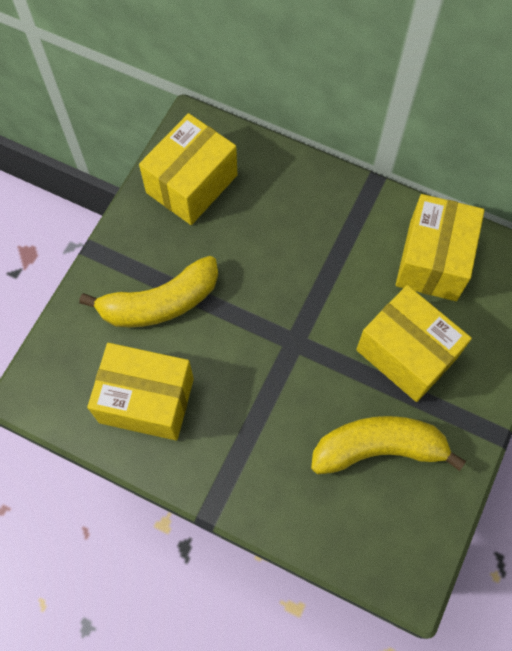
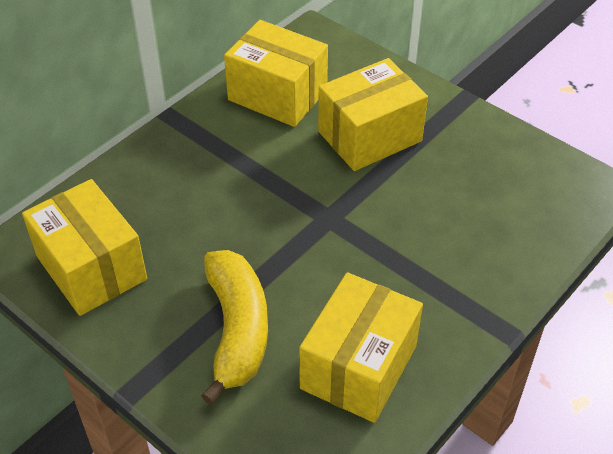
camera: 75 degrees left, 20 degrees down
(378, 448) = (462, 179): yellow banana -> none

